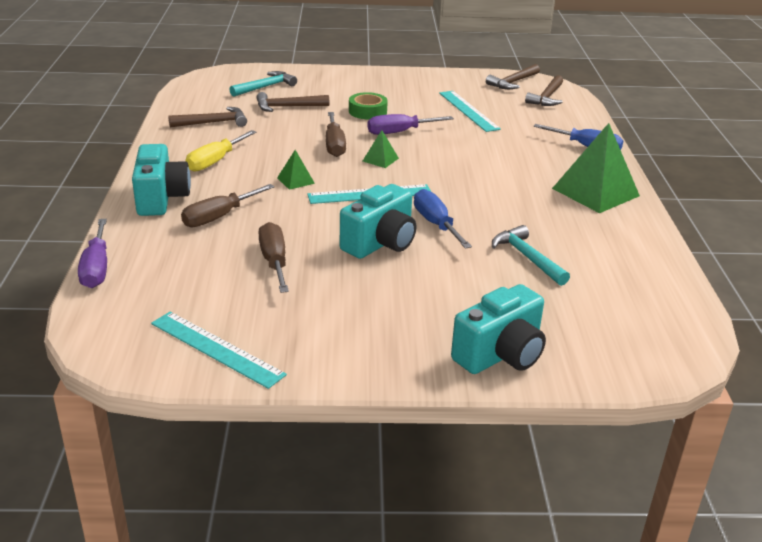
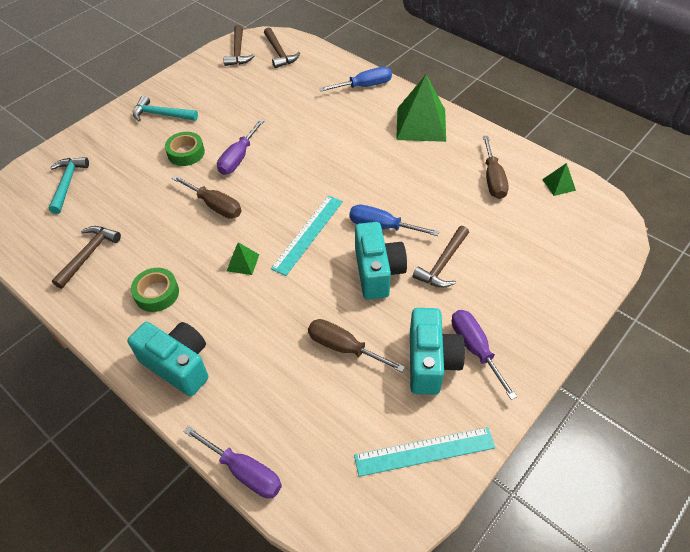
camera: 45 degrees left, 20 degrees up
(215, 161) = (157, 293): yellow screwdriver -> green tape
(219, 217) = (247, 343): brown screwdriver -> brown screwdriver (493, 179)
(287, 107) = (120, 192): brown hammer -> brown hammer (443, 264)
(369, 331) = (475, 349): none -> purple screwdriver
(380, 159) = (266, 195): green pyramid -> green pyramid (559, 184)
(468, 111) = (250, 102): turquoise ruler -> none
(500, 355) = (552, 299): turquoise camera -> turquoise camera (431, 362)
(527, 257) = (463, 211): turquoise hammer -> turquoise hammer (162, 114)

